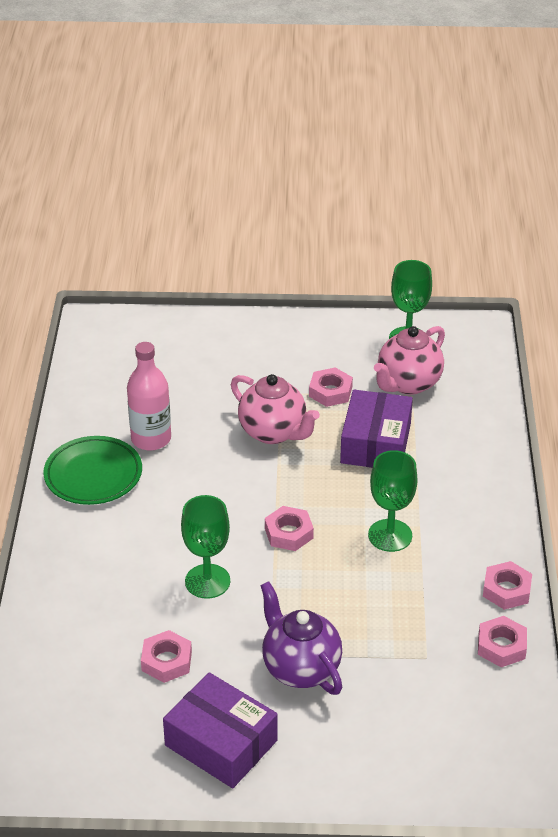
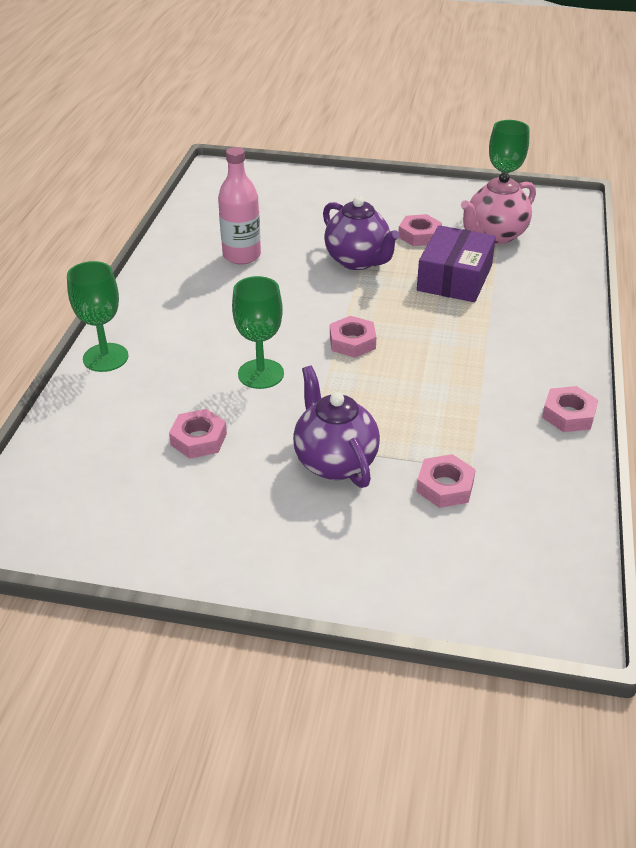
camera: 10 degrees right, 0 degrees up
(93, 475) = (179, 278): green plate -> none
(221, 743) = (232, 523): purple box -> none
(274, 432) = (358, 261): pink teapot -> purple teapot
(390, 535) = (454, 354): green goblet -> green goblet (105, 357)
(501, 646) = (556, 466): pink nut -> pink nut (445, 486)

